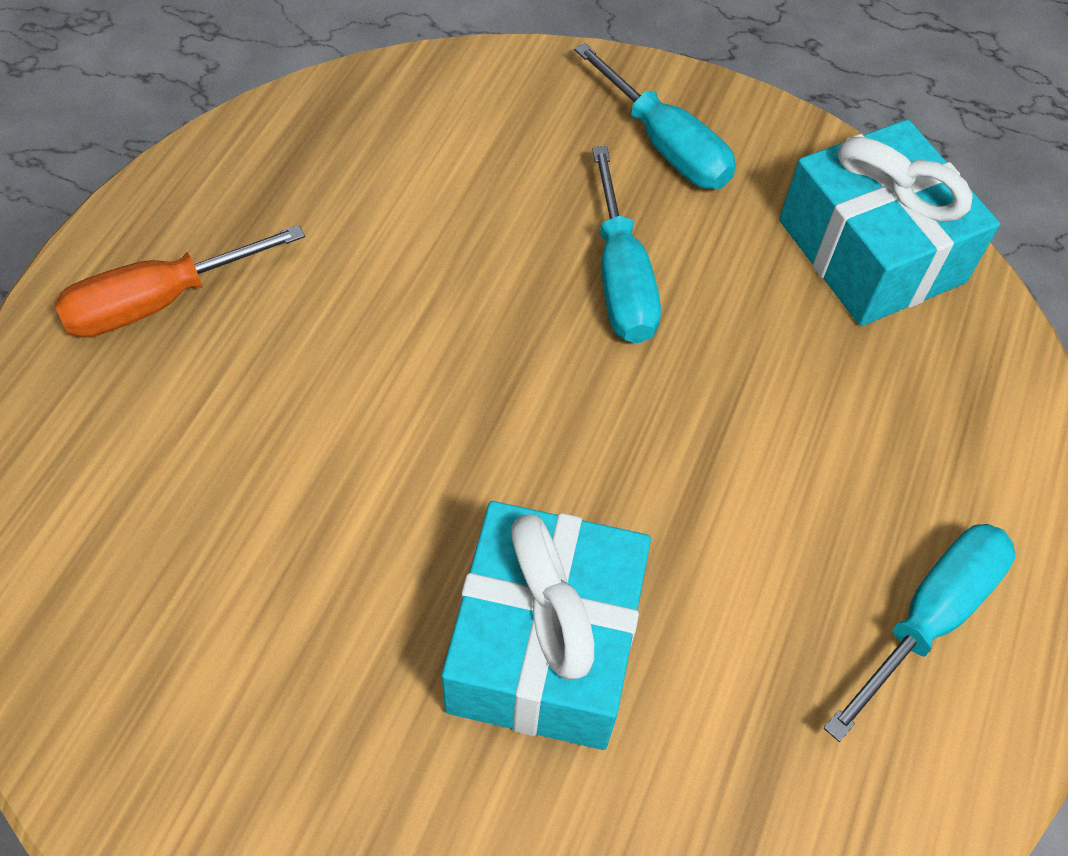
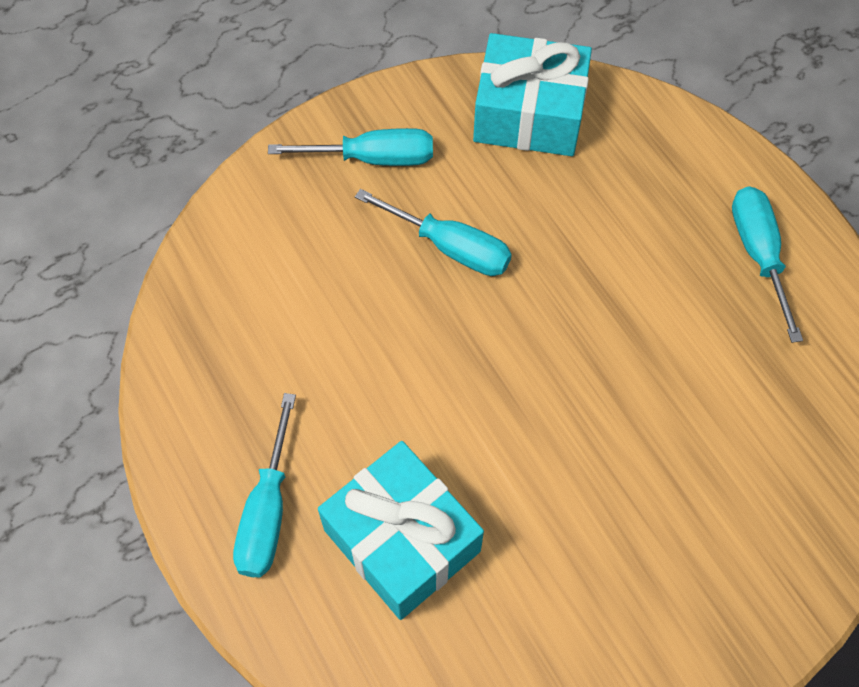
camera: 50 degrees left, 5 degrees up
(160, 301) = (268, 510): orange screwdriver -> turquoise screwdriver
(545, 645) = (654, 441): turquoise gift -> turquoise gift (402, 540)

